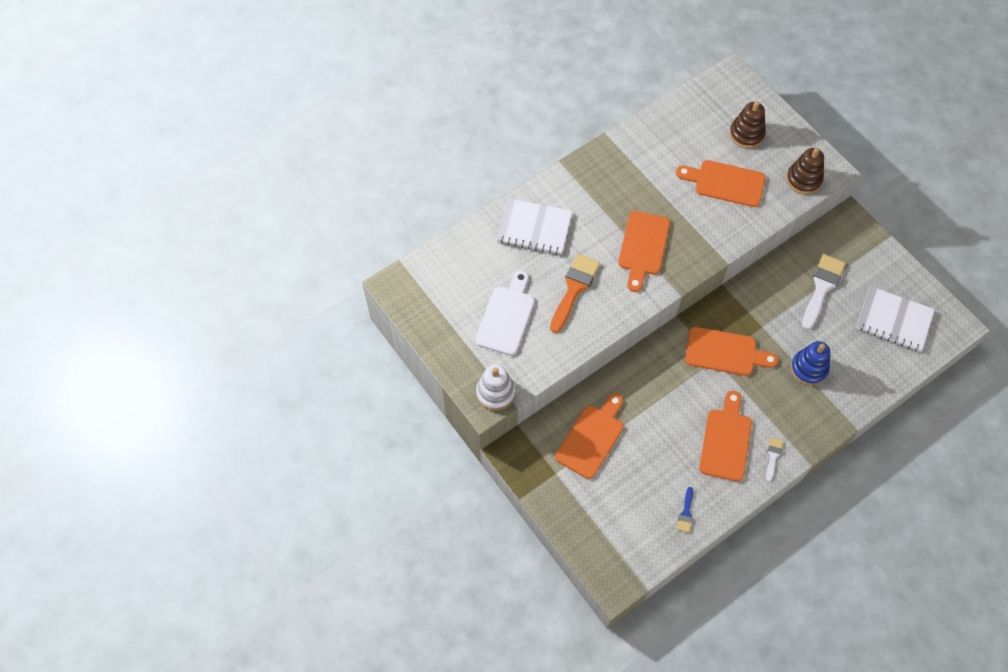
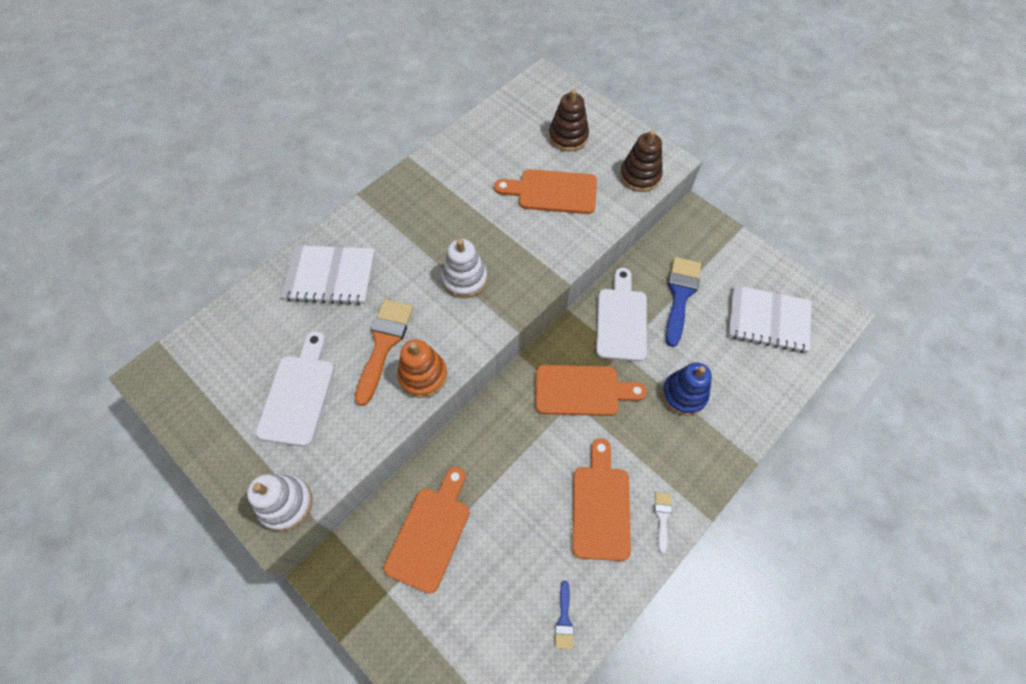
camera: 10 degrees left, 0 degrees up
(603, 317) = (423, 375): none -> orange stacking toy
(643, 247) = (465, 279): orange cutting board -> white stacking toy
(767, 300) = (621, 320): none -> white cutting board
(822, 288) = (680, 295): white brush -> blue brush

